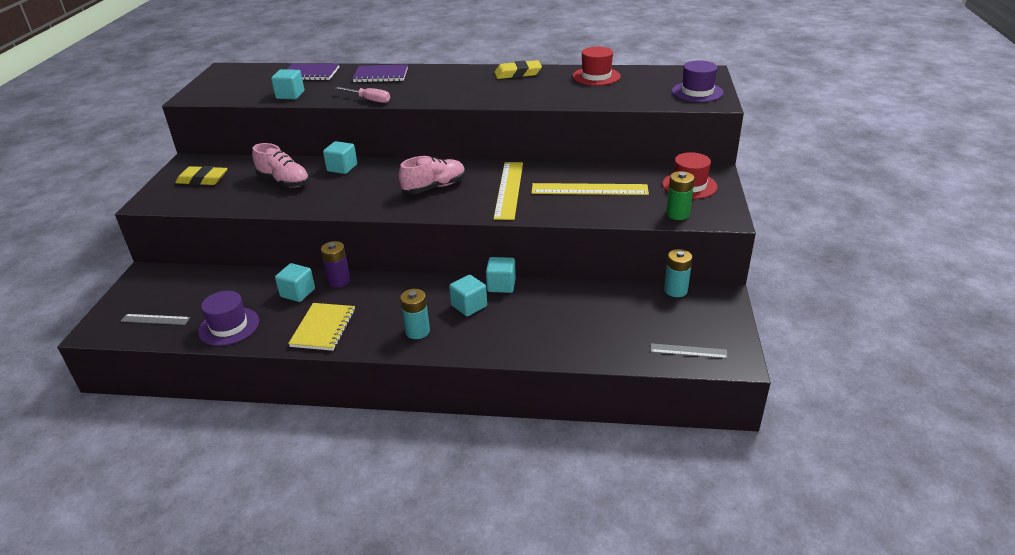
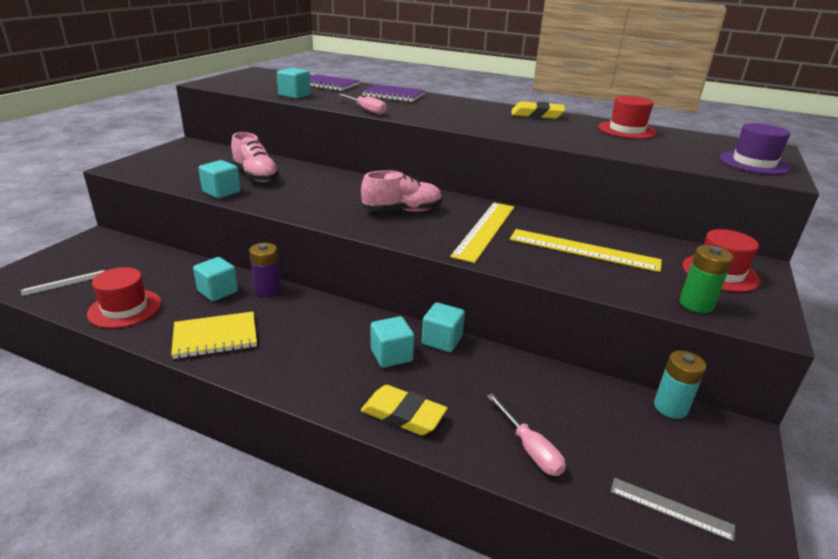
camera: 15 degrees right, 5 degrees down
(155, 319) = (65, 283): grey ruler -> grey ruler turned 60 degrees counterclockwise
(202, 179) = (184, 159): yellow eraser -> yellow eraser (403, 415)
(229, 326) = (125, 308): purple hat -> red hat
(323, 328) = (215, 337): yellow notebook -> yellow notebook turned 45 degrees clockwise
(342, 168) = (320, 175): turquoise cube -> turquoise cube (221, 192)
(417, 331) = (314, 370): turquoise battery -> none
(592, 341) = (529, 448): none -> pink screwdriver

